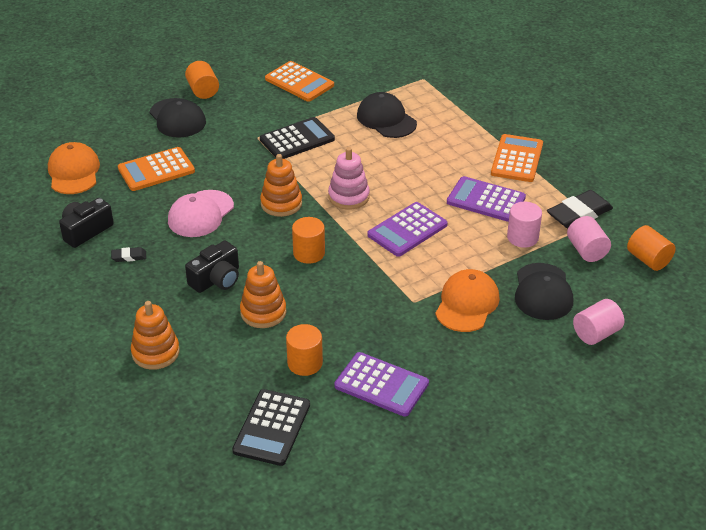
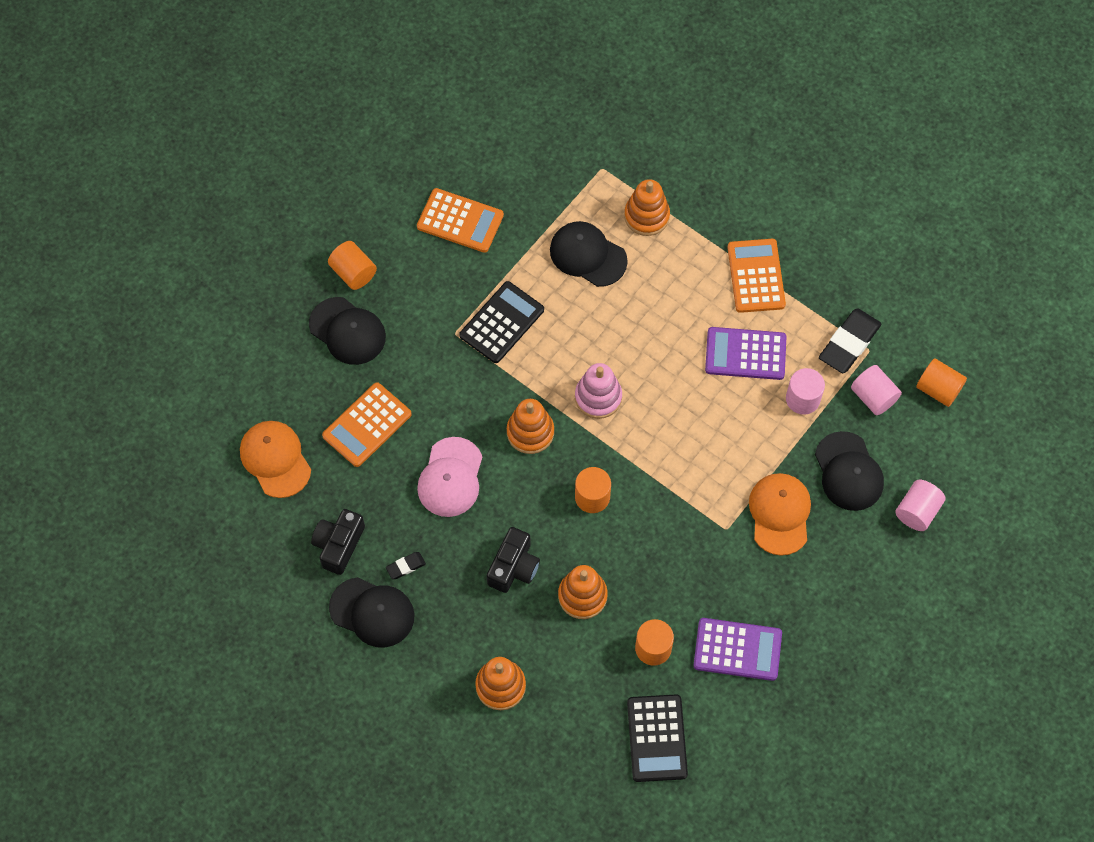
camera: 20 degrees left, 25 degrees up
(82, 277) = (372, 612): none -> black cap
(407, 230) = (680, 428): purple calculator -> none
(444, 109) = (646, 216): none -> orange stacking toy

